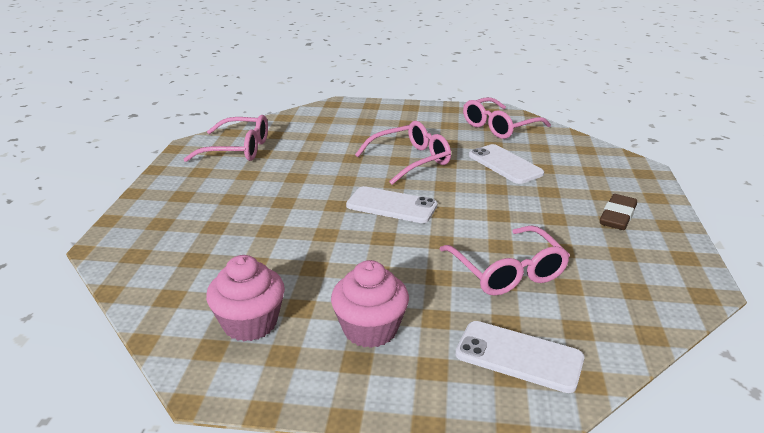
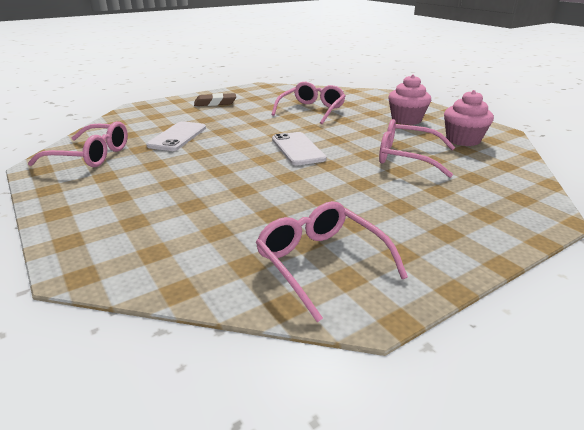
camera: 130 degrees left, 0 degrees up
(410, 160) = (214, 166): pink glasses -> pink glasses (407, 157)
(519, 356) = (363, 98): white phone -> none

